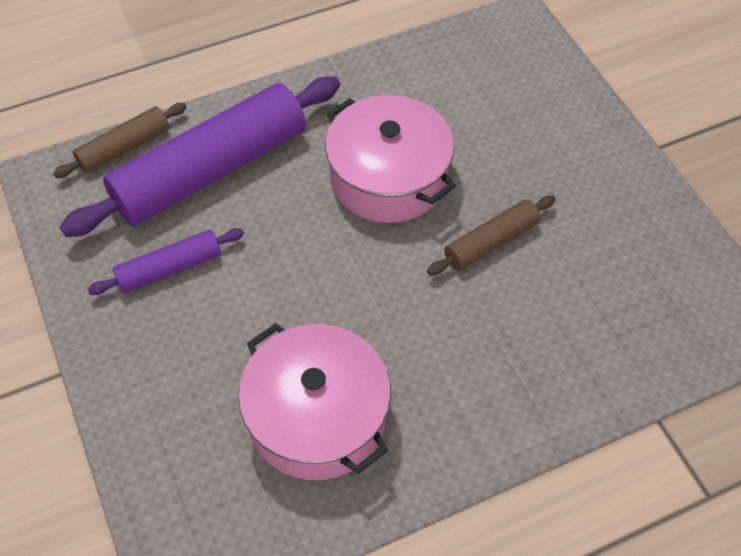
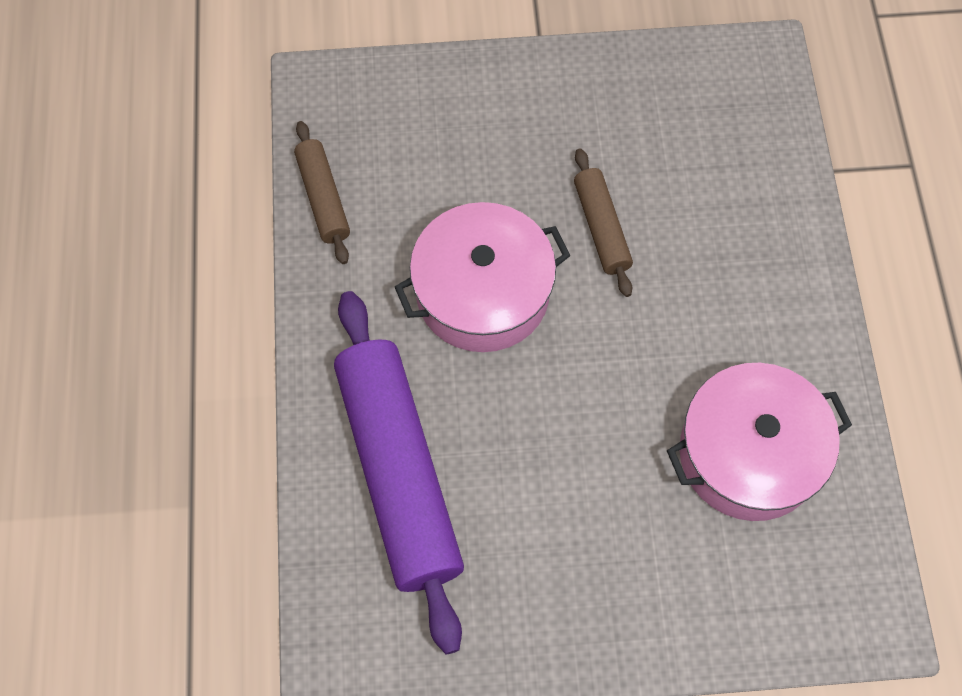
camera: 70 degrees left, 10 degrees up
(124, 147) = (323, 563): brown rolling pin -> brown rolling pin (323, 198)
(170, 268) = (521, 552): purple rolling pin -> none

